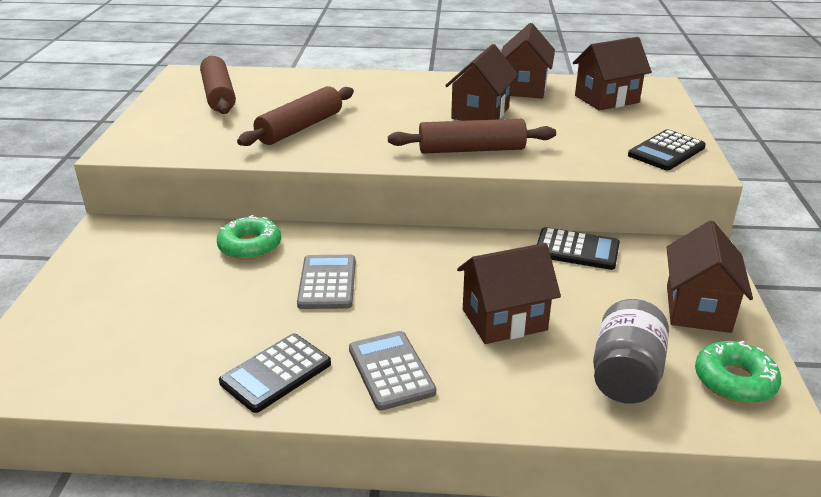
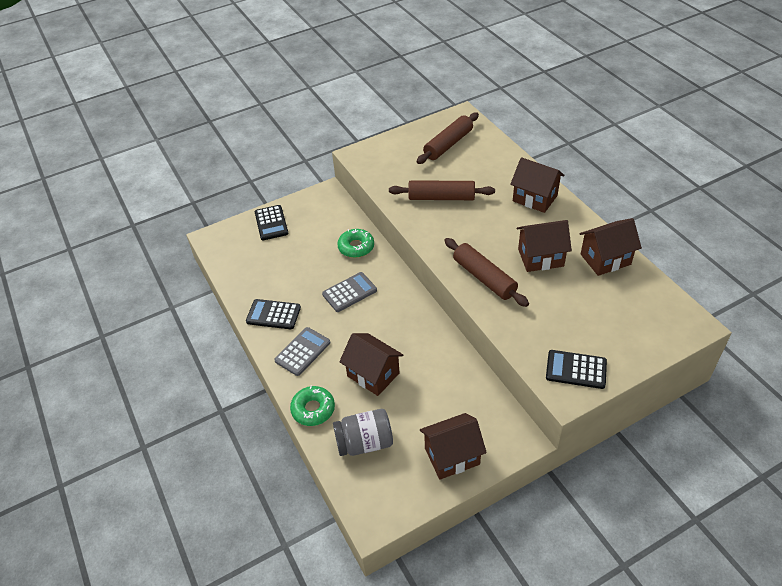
camera: 60 degrees right, 15 degrees up
(576, 250) = (468, 377): black calculator -> black calculator (271, 223)
(606, 99) = (634, 308): brown house -> brown house (535, 198)
(734, 380) = (394, 492): green donut -> green donut (313, 409)

